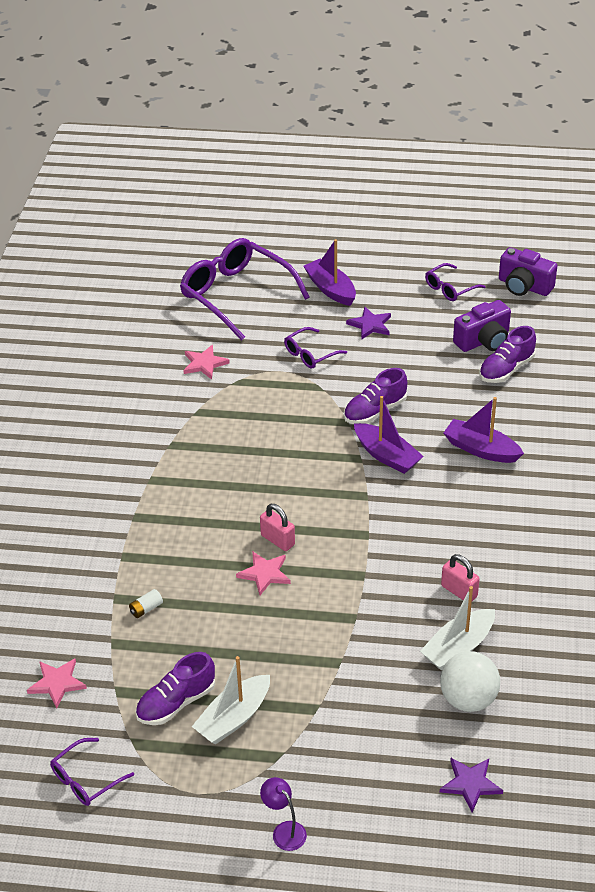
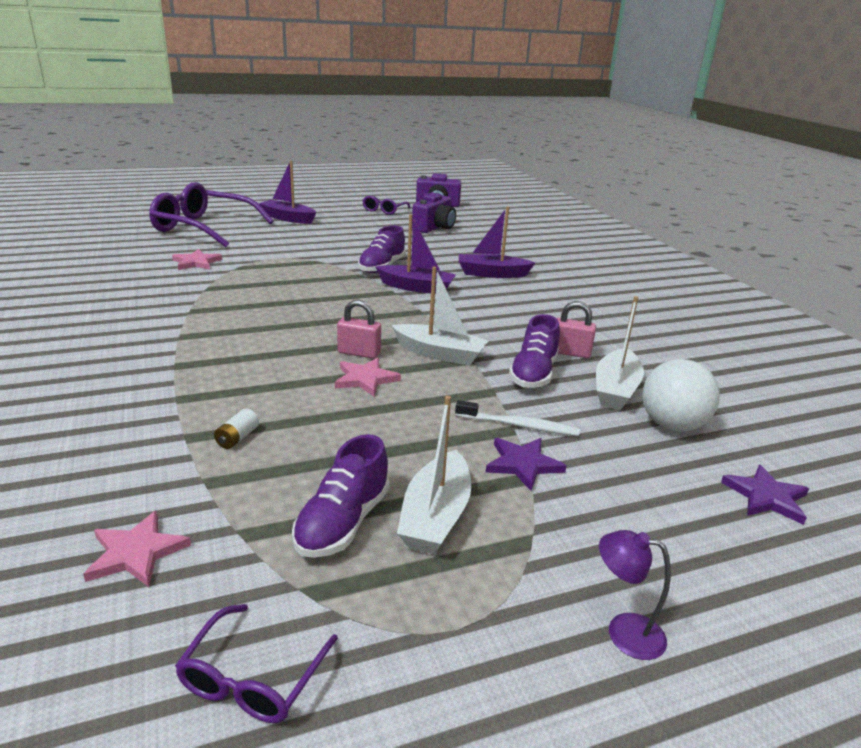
camera: 30 degrees left, 15 degrees down
(310, 354) = (297, 247): purple glasses -> none
(343, 560) = (439, 353): none -> white boat
(347, 660) = (519, 425): none -> white toothbrush
(370, 325) = (337, 230): purple star -> purple star (523, 464)
(506, 369) = (466, 237): purple shoe -> purple shoe (533, 373)

